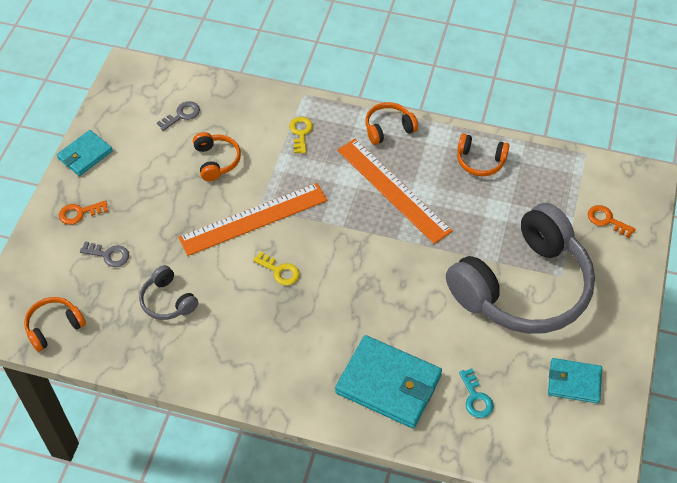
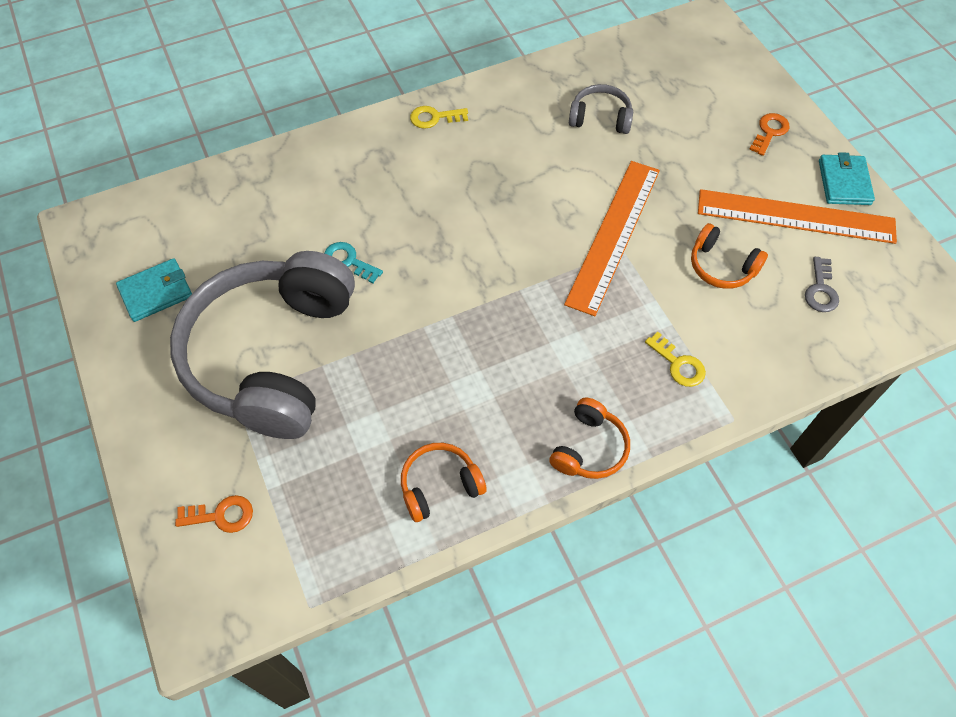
camera: 140 degrees right, 5 degrees up
(54, 327) = (662, 45): orange headphones -> none
(109, 255) = (696, 118): grey key -> none
(279, 271) = (534, 205): yellow key -> yellow key (434, 118)
(388, 384) = (339, 178): turquoise wallet -> none
(393, 190) = (507, 369): orange ruler -> orange ruler (795, 216)
(476, 398) = (247, 217): turquoise key -> turquoise key (348, 261)

